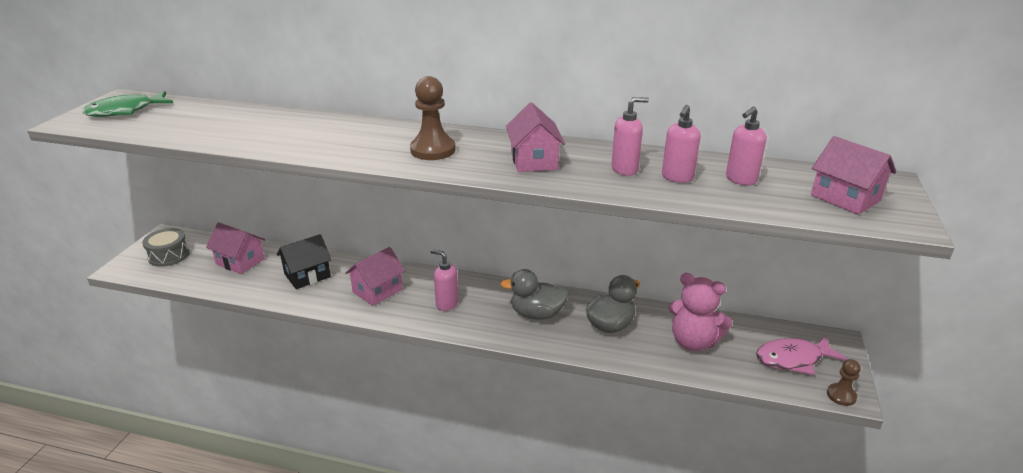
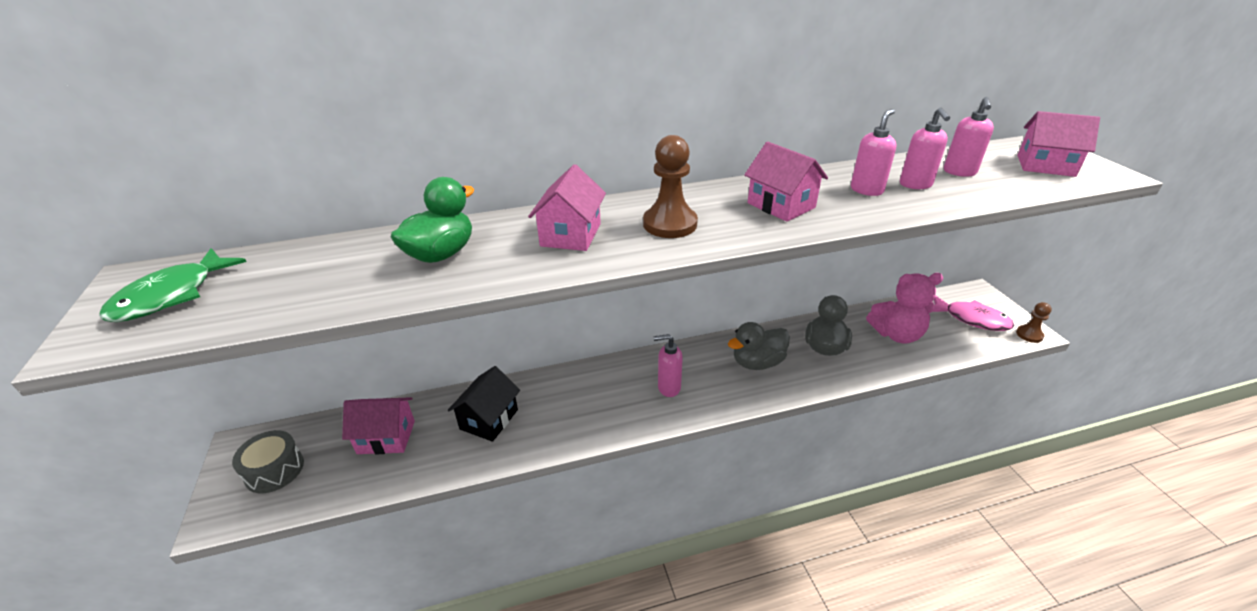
camera: 30 degrees left, 5 degrees up
(272, 128) = (441, 254): none -> green duck
(377, 291) = (585, 404): pink house -> pink house (571, 235)
(793, 359) = (971, 319): pink fish -> pink fish turned 105 degrees counterclockwise

